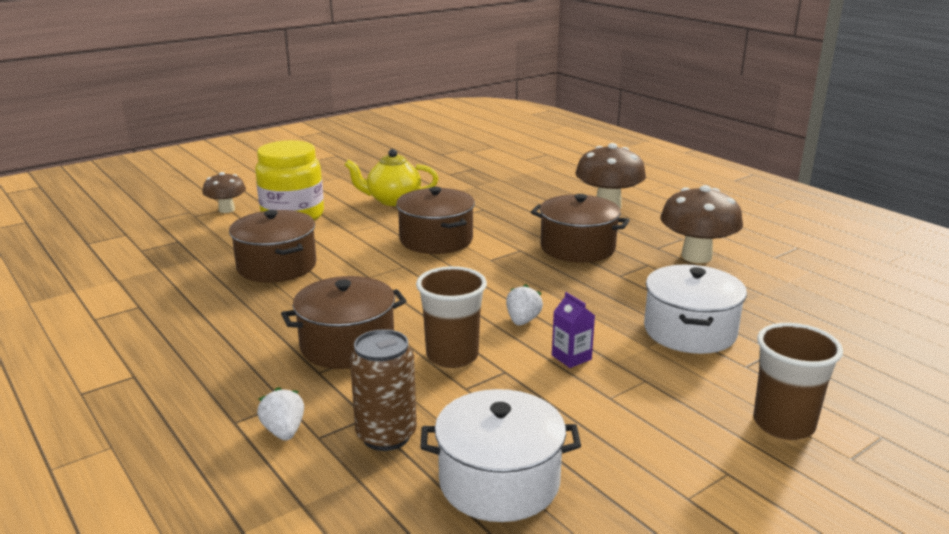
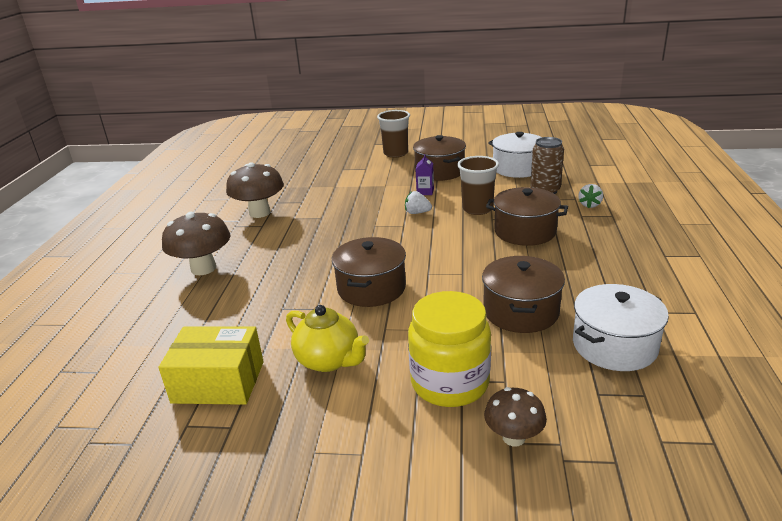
camera: 135 degrees left, 5 degrees up
(444, 176) = (218, 382): none -> yellow box
(522, 321) = (417, 213): white strawberry -> white strawberry turned 45 degrees clockwise
(577, 248) = (301, 243): brown pot -> brown pot (440, 171)
(689, 331) = (355, 184): white pot -> white pot (614, 346)

